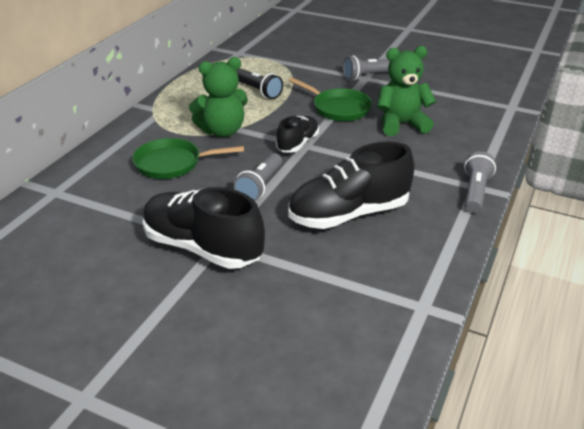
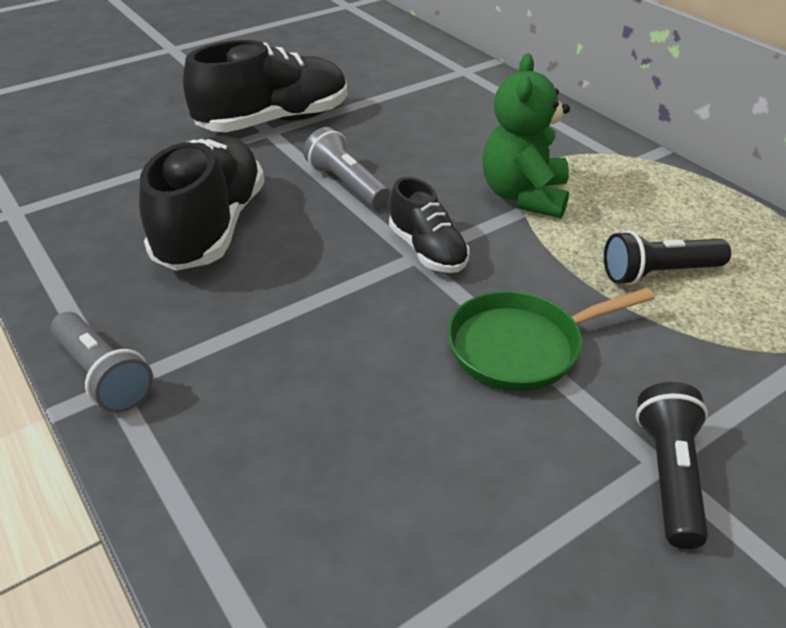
camera: 120 degrees right, 5 degrees up
(172, 163) = (463, 140): green pan -> none
(368, 76) = (669, 475): grey flashlight -> black flashlight
(401, 124) = (390, 406): green teddy bear -> none

